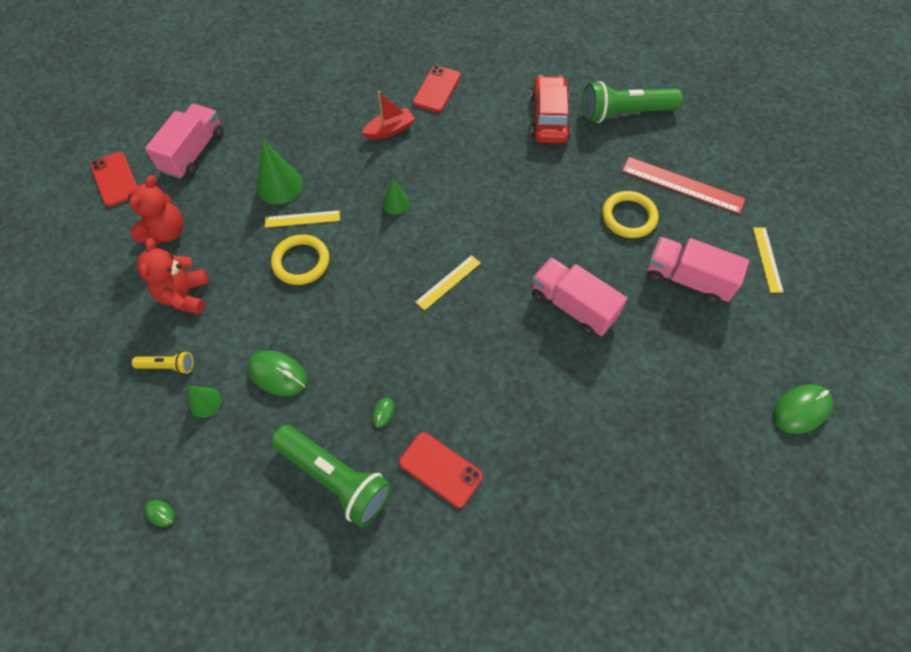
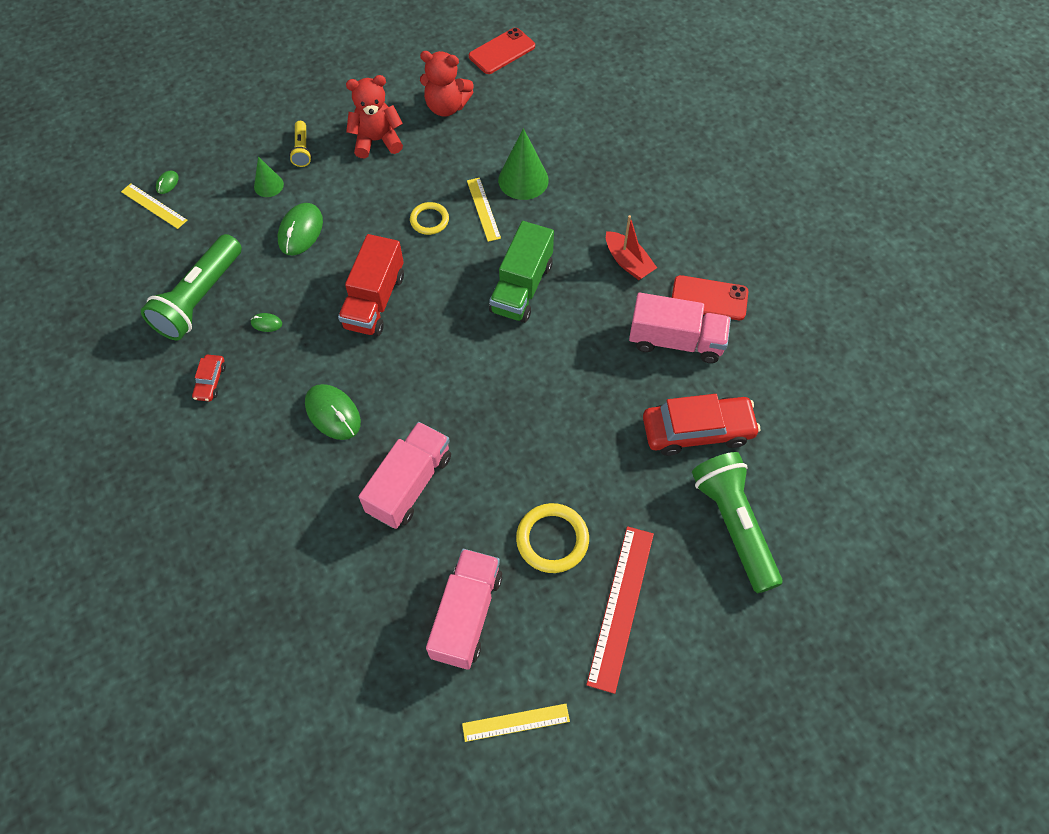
camera: 80 degrees right, 0 degrees up
(194, 152) = (550, 100): pink truck -> pink truck (676, 341)
(301, 262) = (429, 220): yellow ring -> yellow ring, size x0.65
(381, 315) = (374, 301): none -> red truck
(396, 203) = (521, 287): green cone -> green truck
(440, 469) = (210, 381): red phone -> red car
(448, 282) = (424, 355): yellow ruler -> yellow ruler (154, 206)
(801, 409) = (296, 755): green mouse -> green mouse (333, 413)

